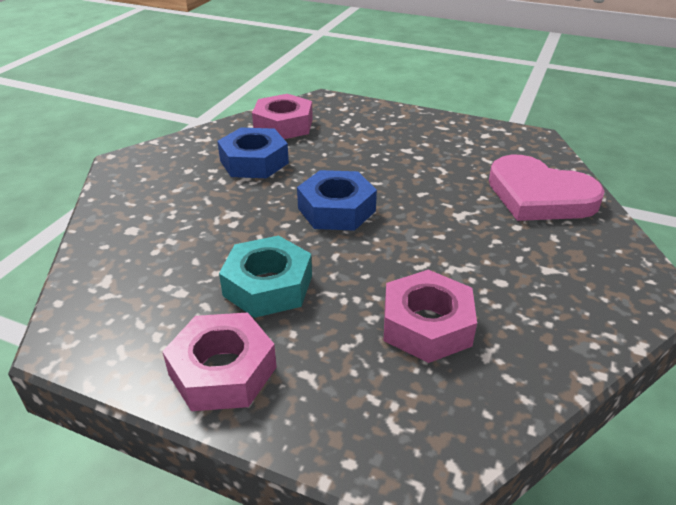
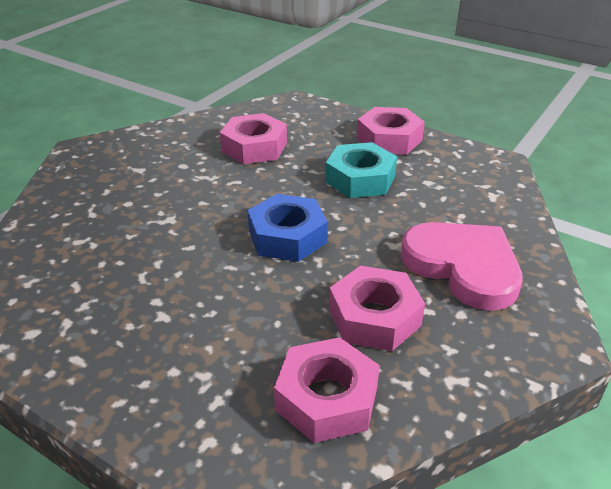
camera: 170 degrees left, 0 degrees up
(254, 162) = (374, 317): blue nut -> pink nut
(539, 195) = (72, 229): pink heart -> pink heart (463, 267)

